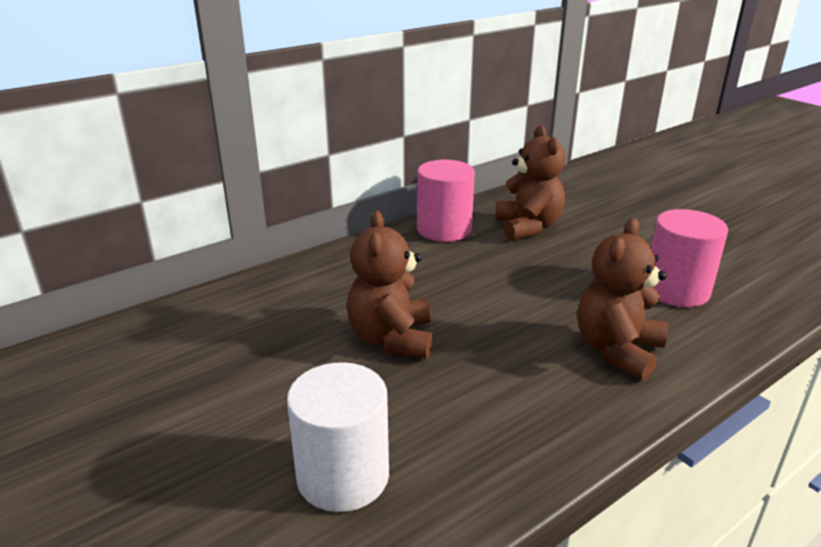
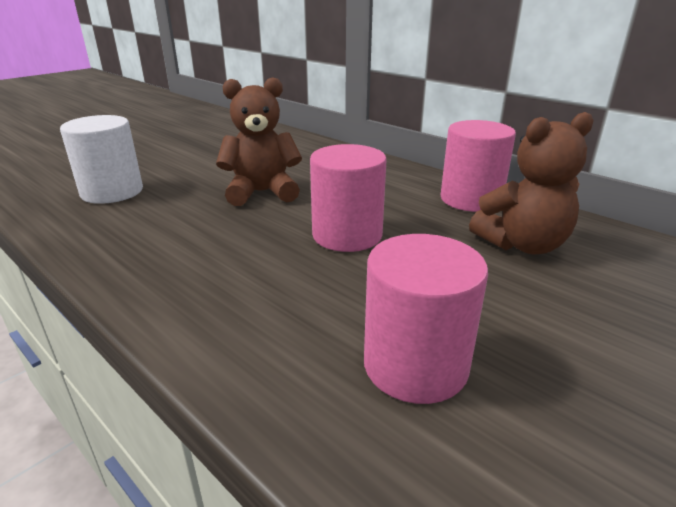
camera: 80 degrees right, 0 degrees up
(505, 295) = (347, 235): none -> pink cylinder
(617, 350) = (249, 301): brown teddy bear -> none

